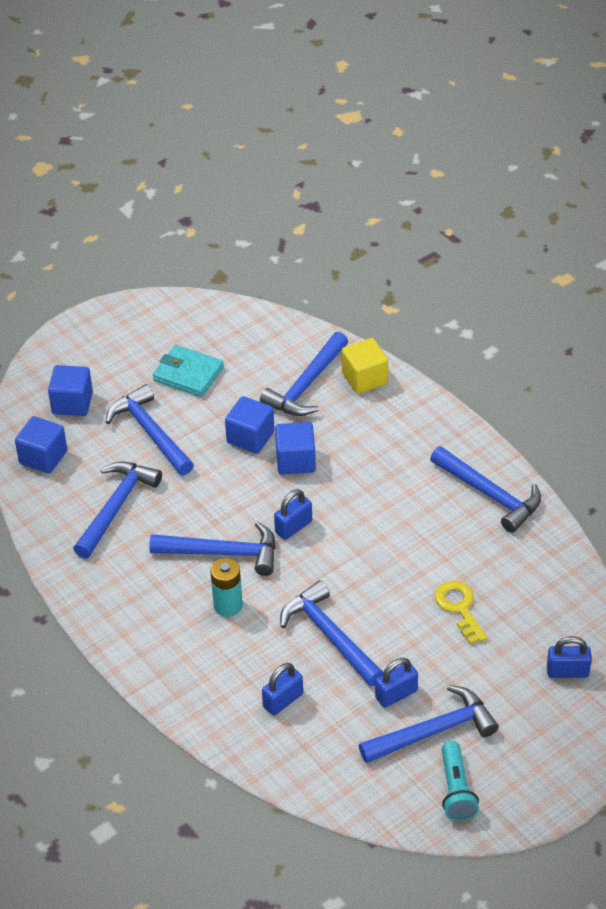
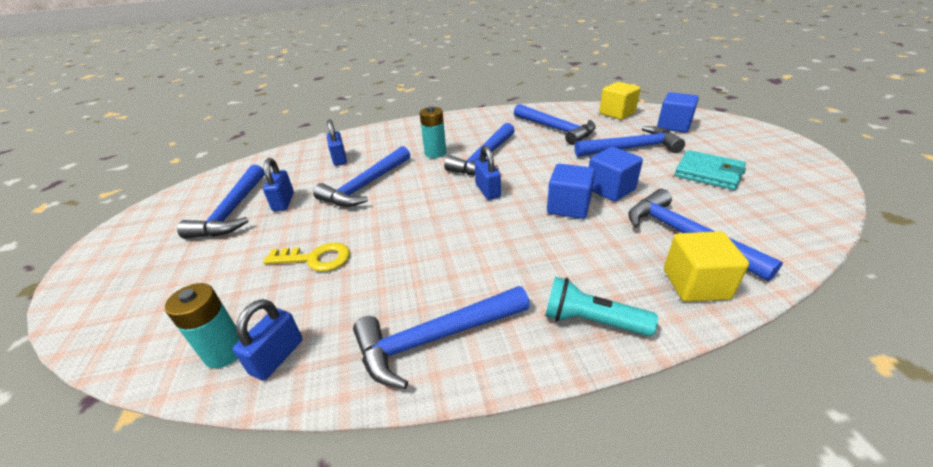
camera: 115 degrees right, 10 degrees down
(43, 457) = (617, 113): blue cube -> yellow cube
(188, 374) = (708, 173): turquoise wallet -> turquoise wallet turned 75 degrees clockwise
(330, 636) = (366, 185): blue hammer -> blue hammer turned 135 degrees clockwise
(456, 790) = (180, 208): turquoise flashlight -> turquoise flashlight (591, 321)
(567, 671) = (161, 311): blue padlock -> blue padlock (277, 357)
(568, 600) = (225, 352): none -> turquoise battery

